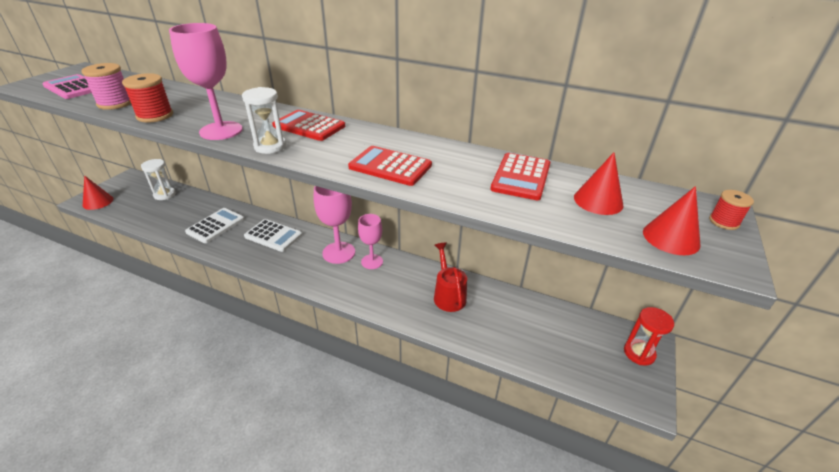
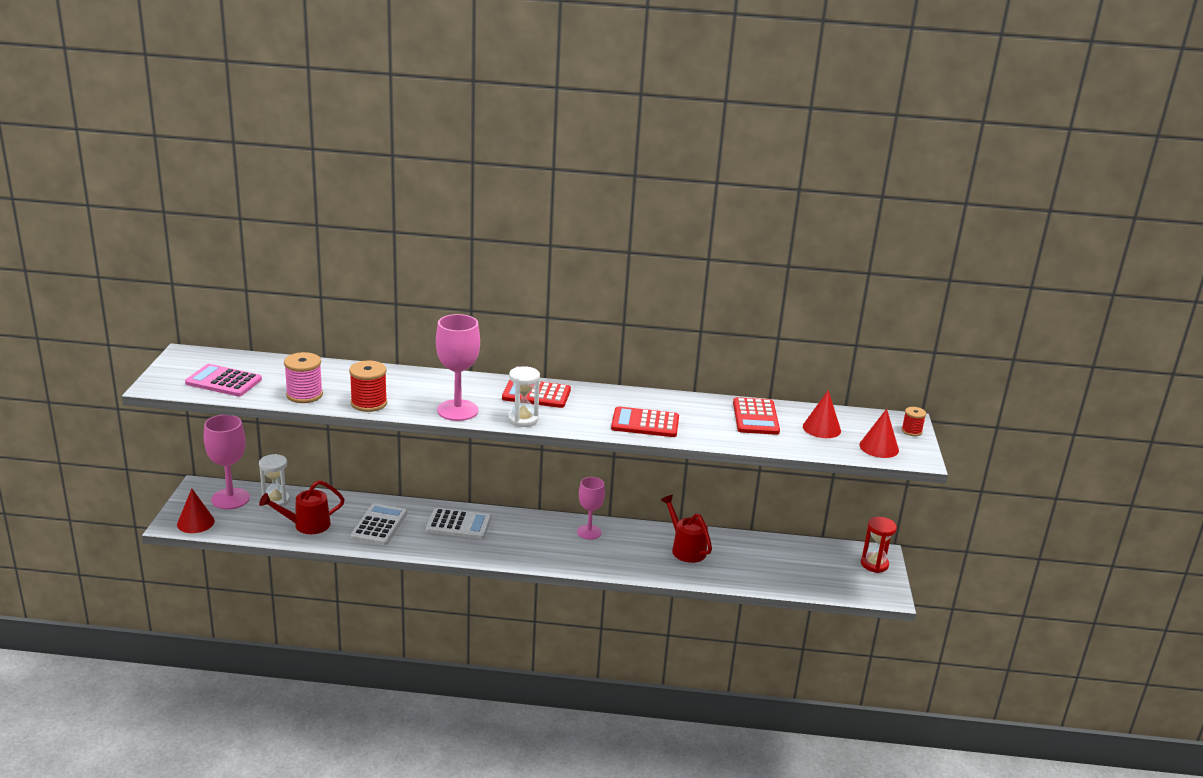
camera: 20 degrees left, 10 degrees down
(166, 216) = (306, 525): none -> red watering can
(339, 253) = (547, 529): pink goblet -> pink goblet (230, 499)

